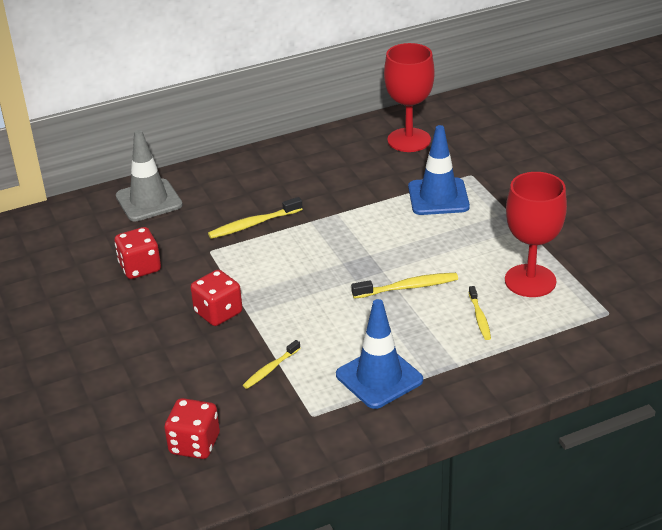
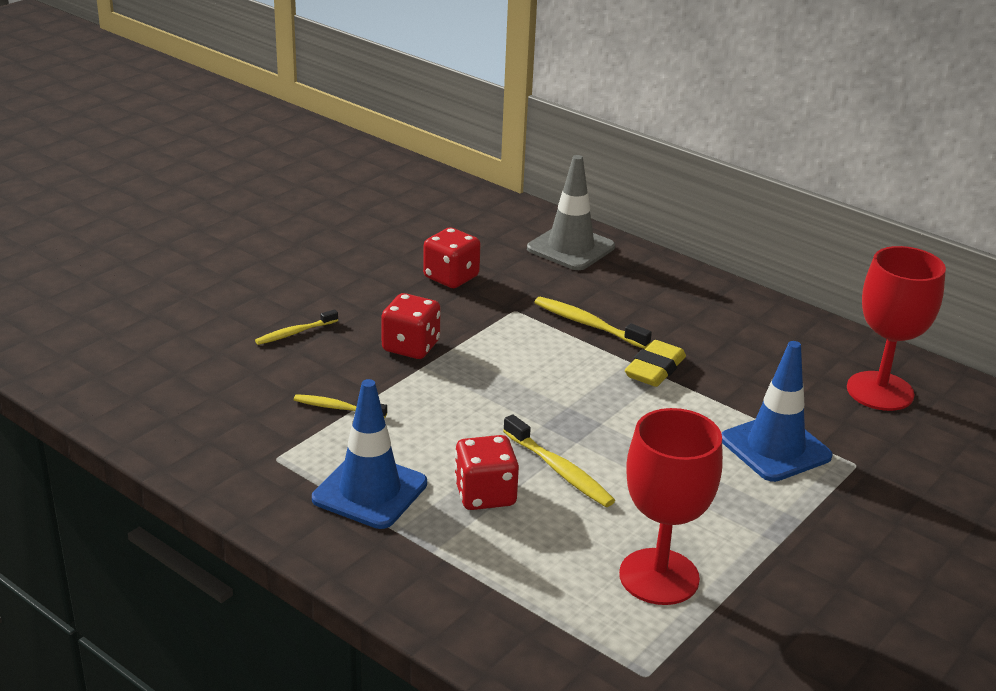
camera: 60 degrees right, 5 degrees down
(194, 444) = (190, 393): red dice -> red dice (485, 494)
(327, 214) = (654, 369): none -> yellow eraser
(479, 317) = (542, 547): yellow toothbrush -> yellow toothbrush (294, 333)

